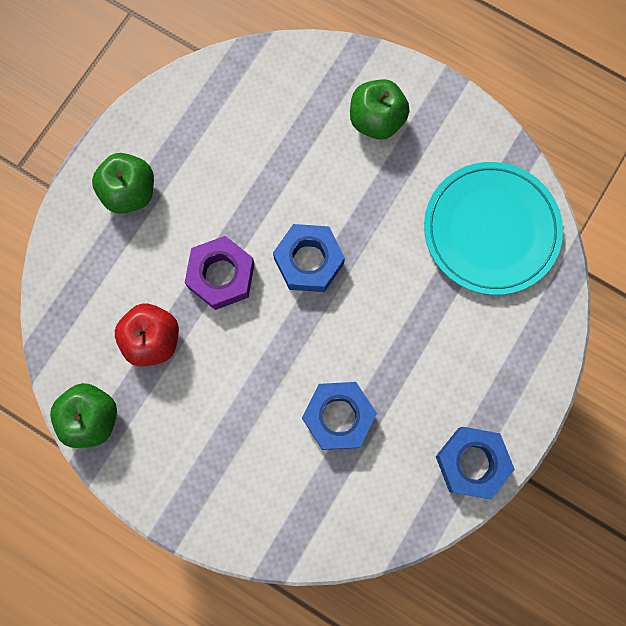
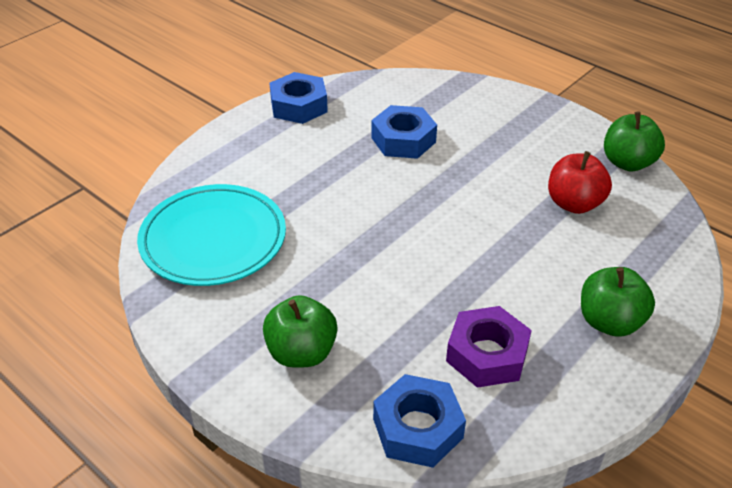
camera: 170 degrees left, 35 degrees down
(221, 275) = (504, 240): purple nut -> purple nut (487, 354)
(309, 261) = (410, 239): blue nut -> blue nut (417, 428)

